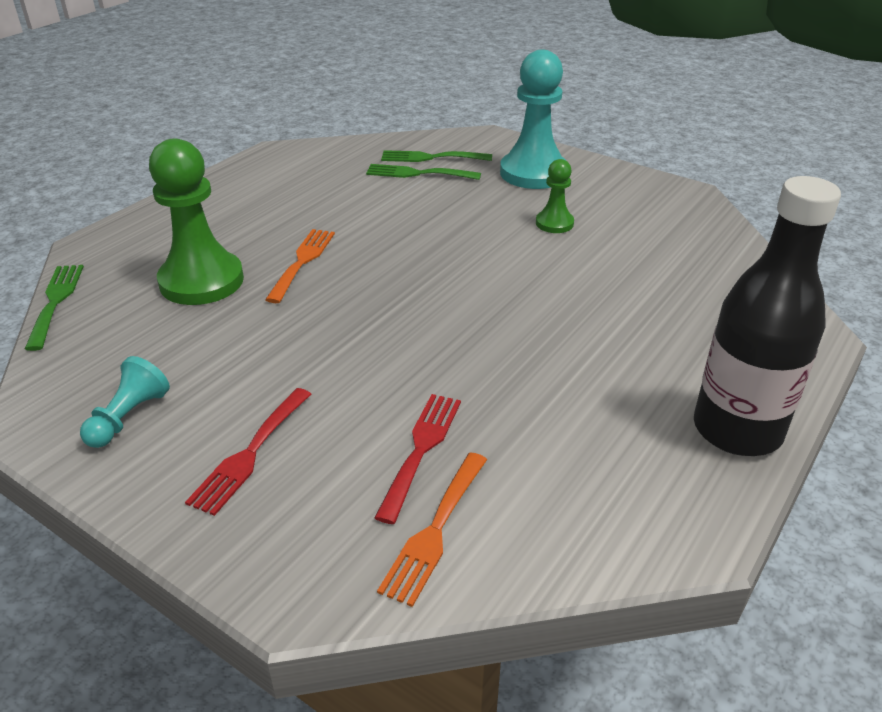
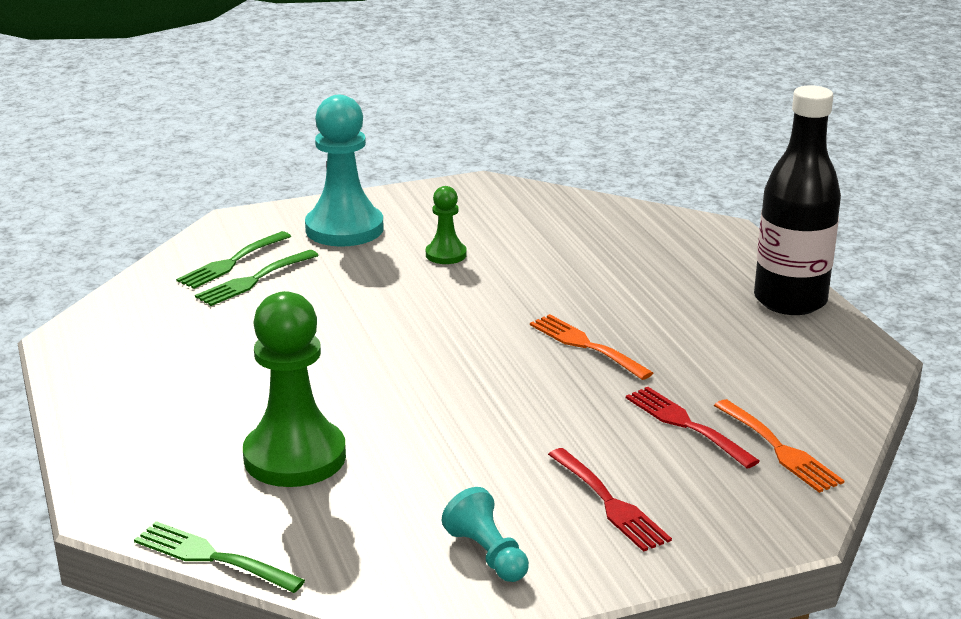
camera: 55 degrees left, 10 degrees down
(302, 261) = (336, 392): orange fork -> orange fork (585, 345)

